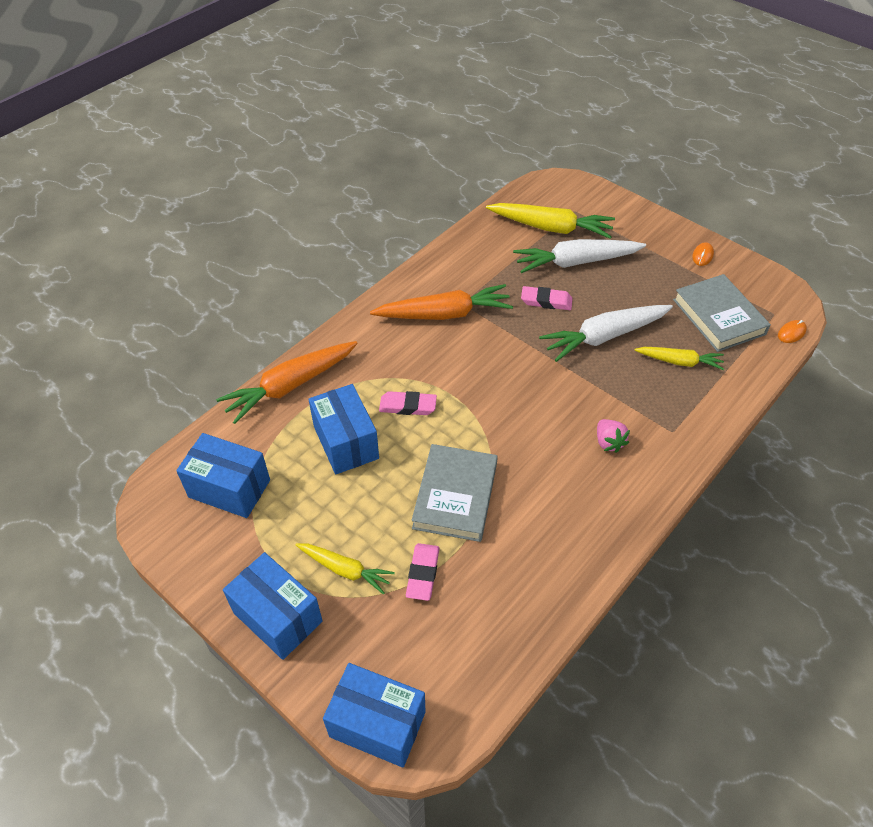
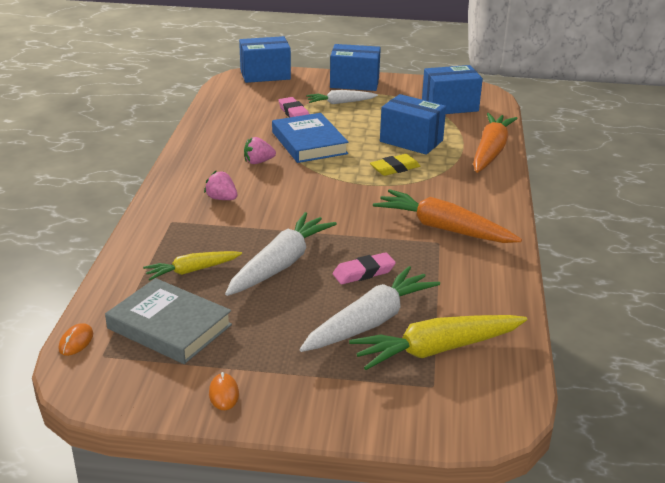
camera: 145 degrees right, 20 degrees down
(345, 569) = (340, 103): yellow carrot -> white carrot
(408, 406) = (395, 168): pink eraser -> yellow eraser
(444, 314) = (444, 228): orange carrot -> orange carrot turned 75 degrees clockwise
(455, 496) = (309, 143): grey book -> blue book
(535, 487) = (258, 162): none -> pink strawberry

